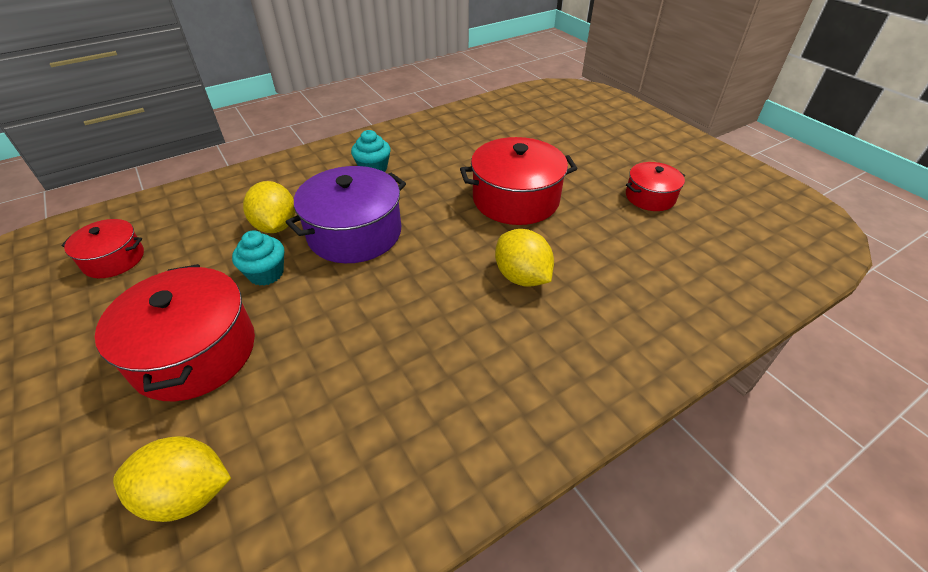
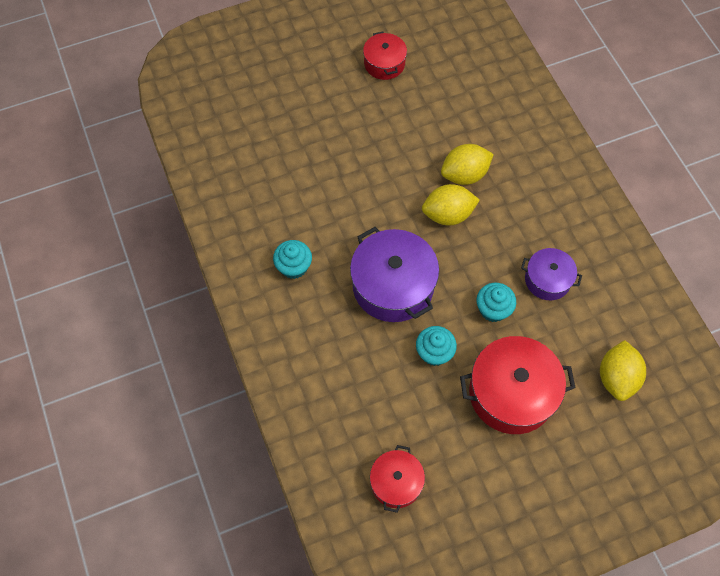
camera: 80 degrees left, 20 degrees up
(276, 226) = (371, 350): yellow lemon -> yellow lemon (448, 215)
(322, 322) = (493, 309): none -> turquoise cupcake
(370, 381) = (547, 280): none -> purple pot
(515, 199) = (368, 158): red pot -> none

